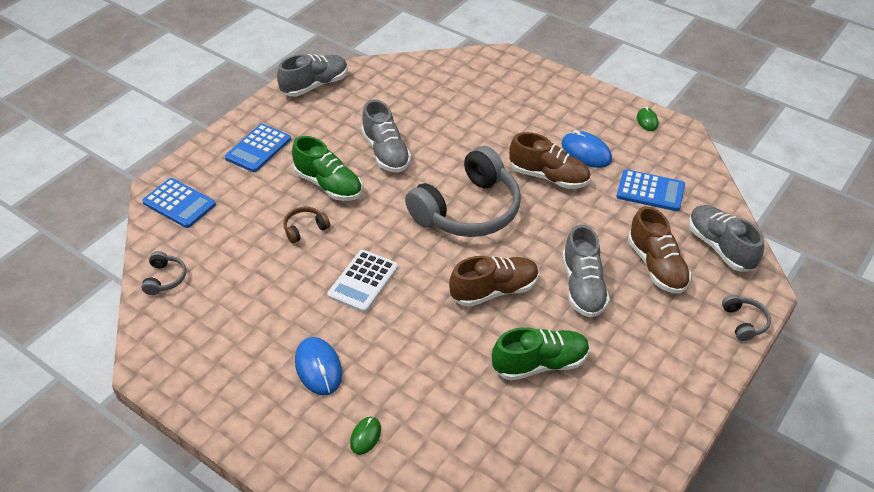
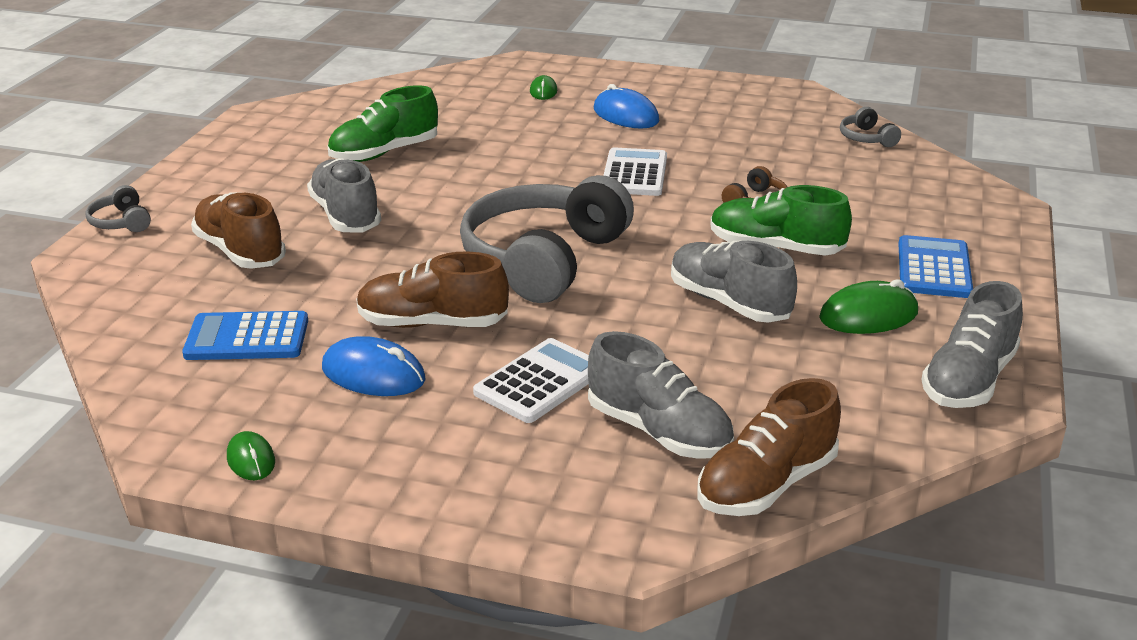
camera: 160 degrees right, 15 degrees down
(179, 203) = (950, 194): blue calculator -> none
(323, 128) = (868, 315): none -> green mouse
(494, 291) = (463, 193): brown shoe -> brown shoe (766, 484)
(507, 129) = (540, 382): none -> white calculator
(720, 247) = (135, 288): grey shoe -> grey shoe (658, 432)

